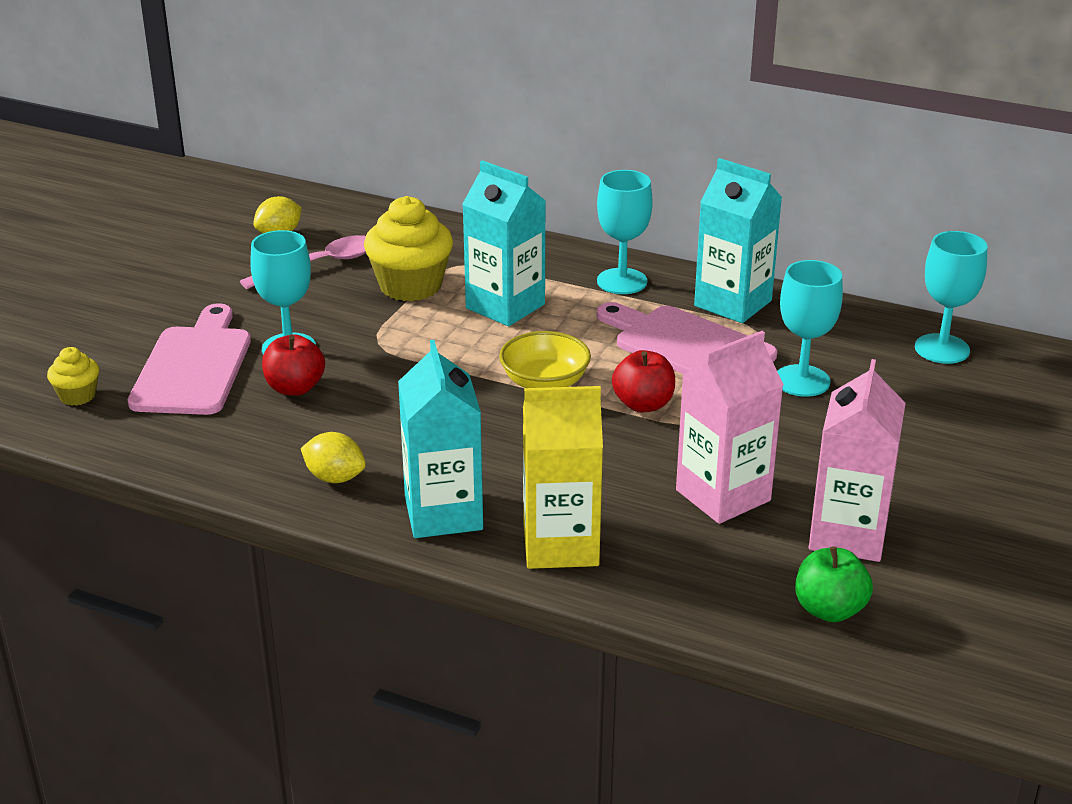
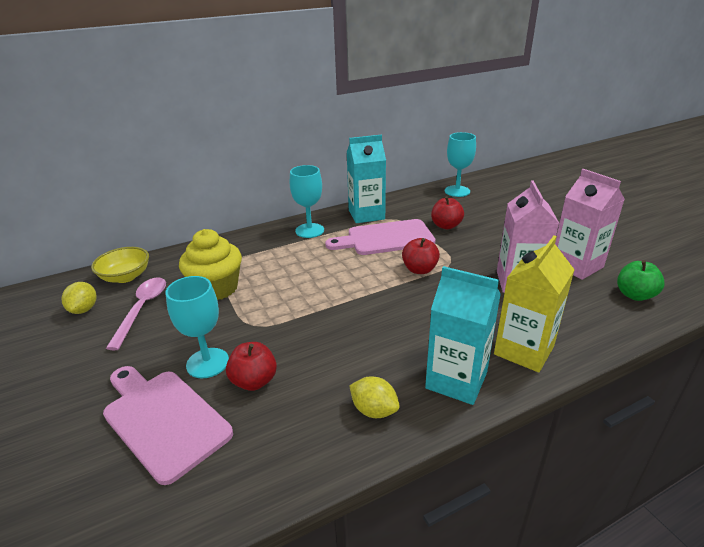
camera: 50 degrees left, 0 degrees up
(77, 396) = (102, 513): yellow cupcake -> none
(335, 478) = (374, 410): yellow lemon -> yellow lemon turned 60 degrees clockwise
(505, 306) = (282, 269): turquoise carton -> none
(545, 382) = (366, 288): yellow bowl -> yellow bowl (126, 277)
(802, 381) = (446, 226): turquoise goblet -> red apple

